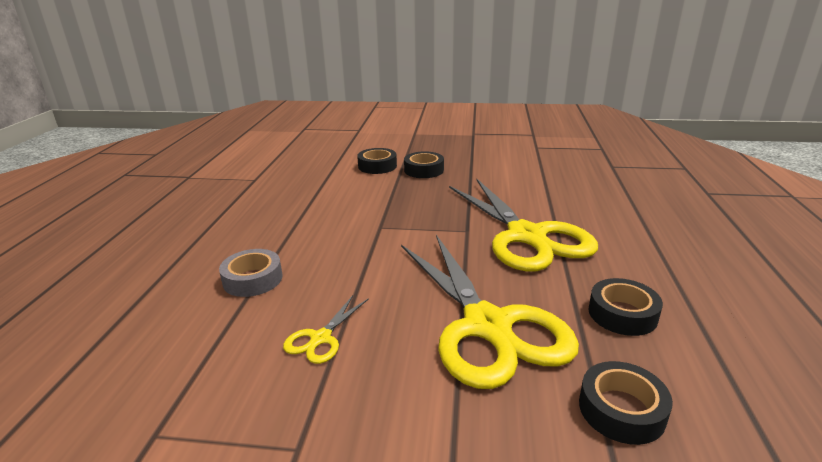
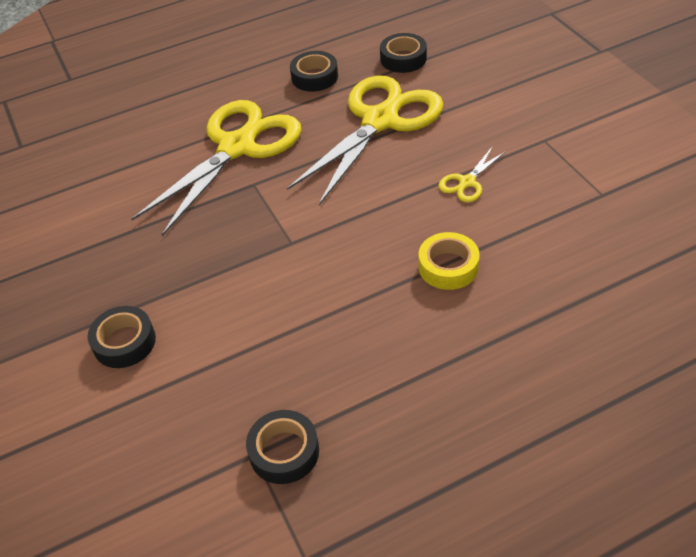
camera: 120 degrees left, 20 degrees up
(253, 279) = (448, 266): grey tape -> yellow tape
(321, 338) = (467, 182): yellow scissors -> yellow scissors turned 135 degrees clockwise
(424, 170) = (114, 287): black tape -> black tape (284, 451)

